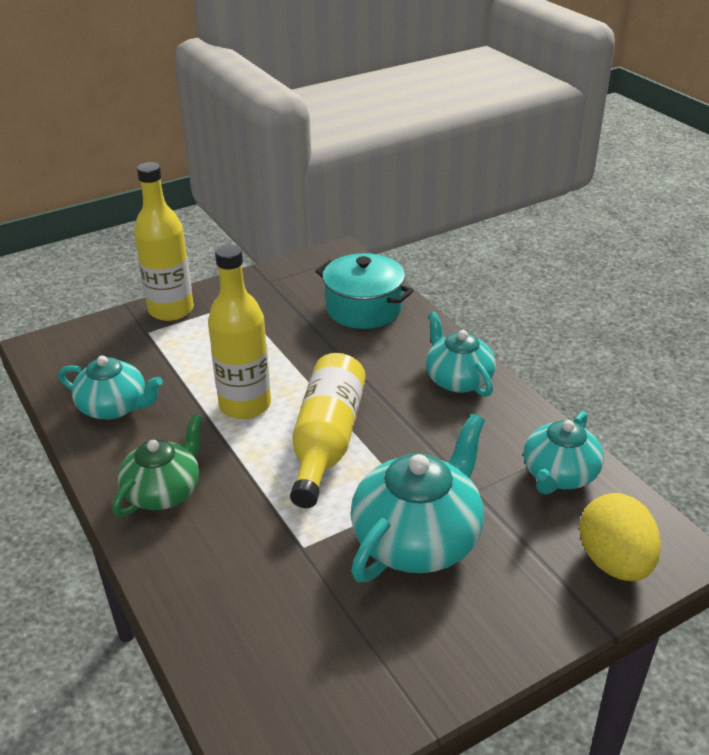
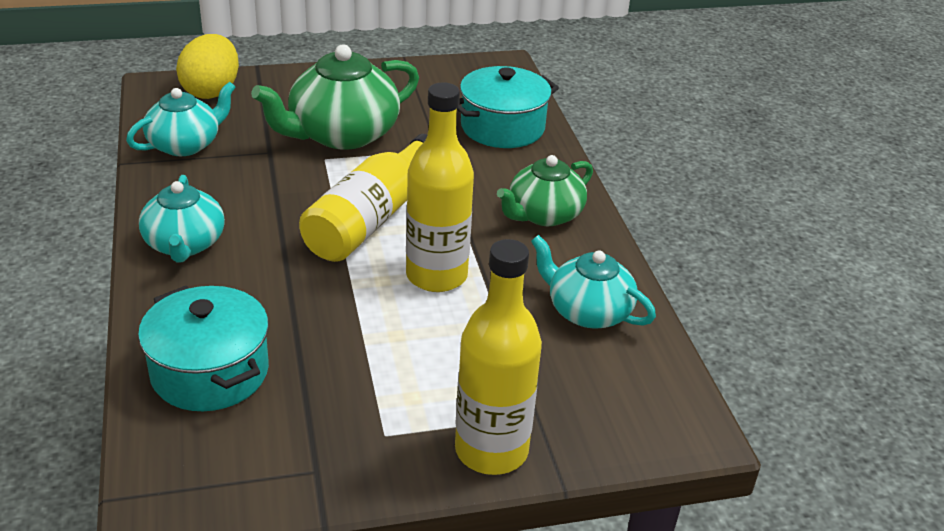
camera: 165 degrees left, 0 degrees up
(237, 612) = (502, 127): none -> turquoise pot
(418, 538) = (342, 134): turquoise teapot -> green teapot

